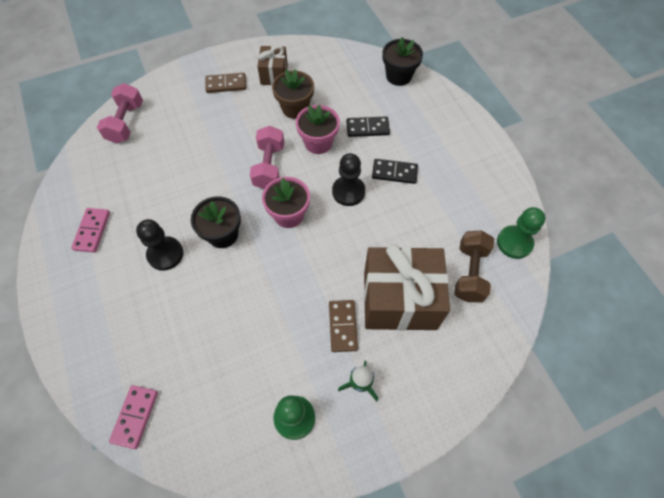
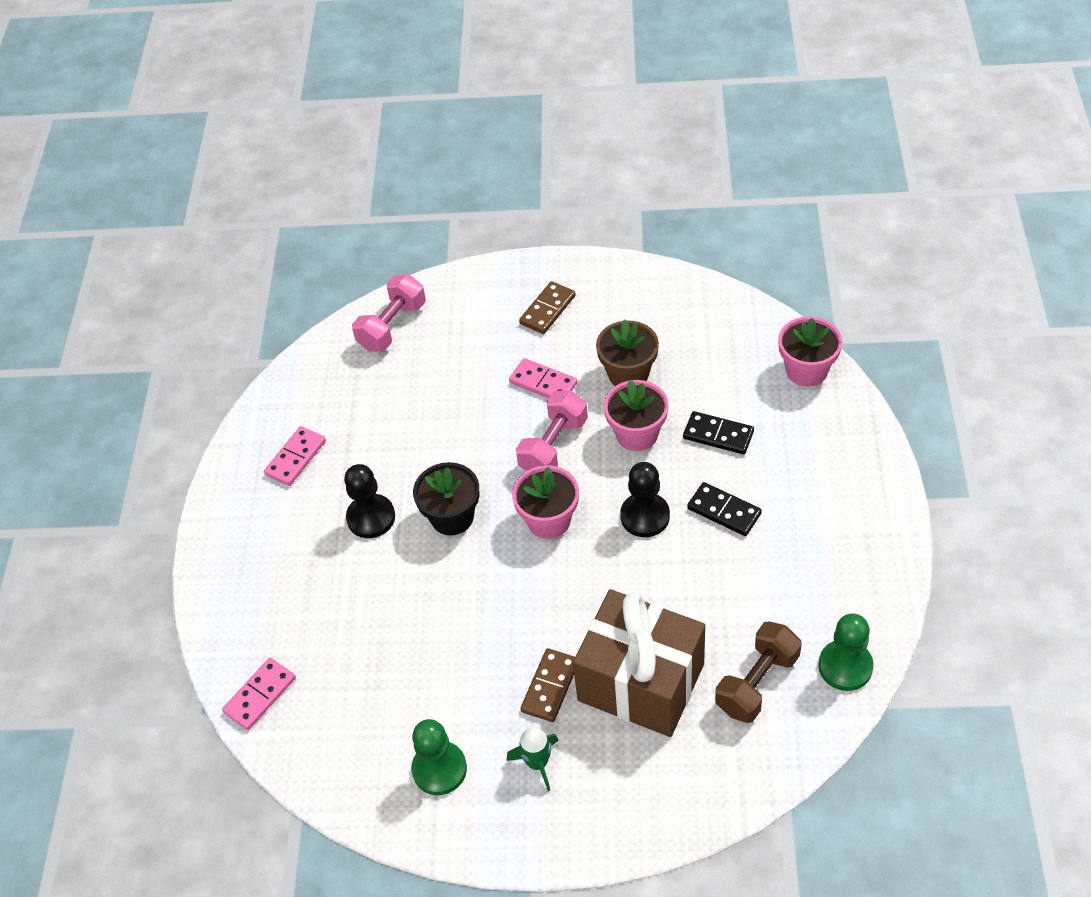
camera: 30 degrees right, 10 degrees down
(226, 84) = (548, 310): brown domino -> brown domino turned 75 degrees counterclockwise
(244, 129) = (543, 383): none -> pink domino
(274, 75) = (622, 314): brown gift -> none
(398, 76) = (806, 370): black flower pot -> pink flower pot

